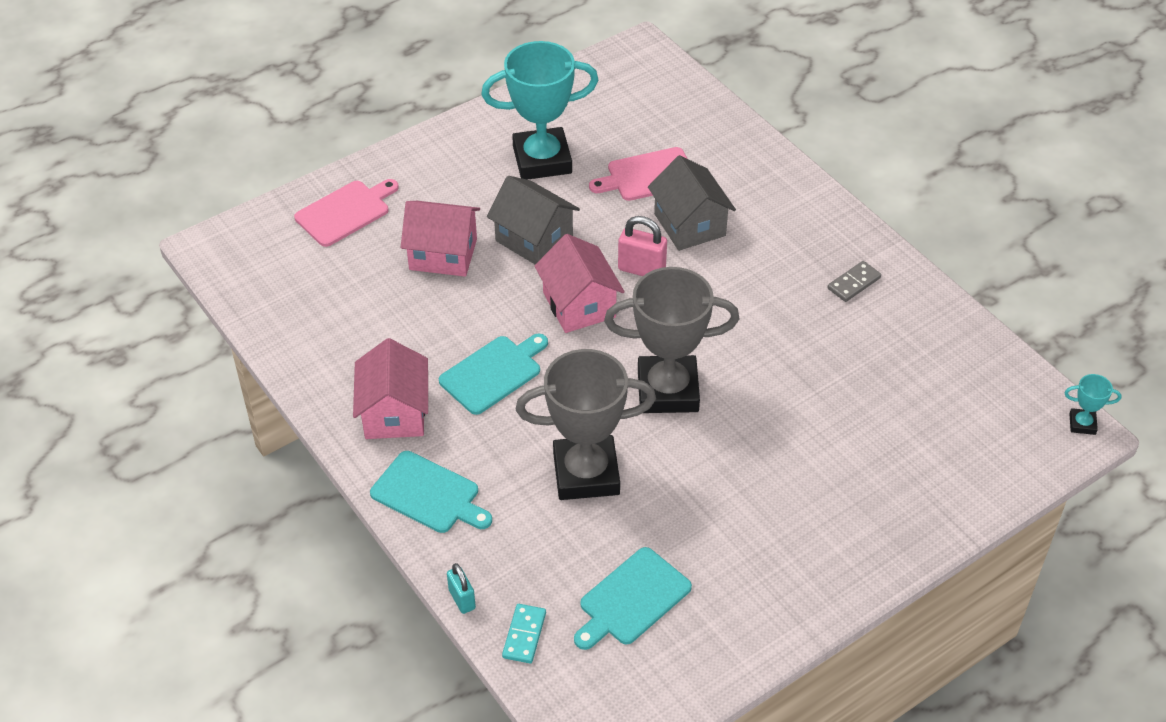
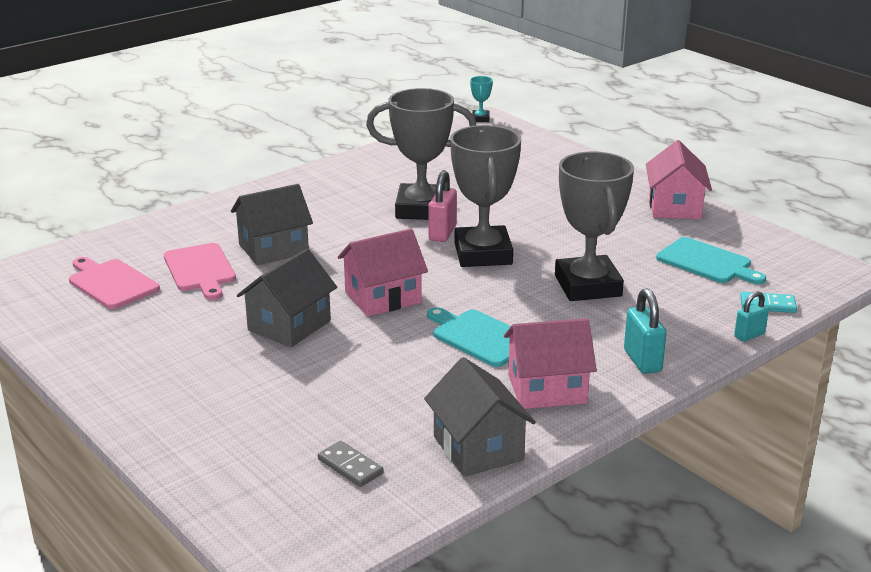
camera: 95 degrees left, 20 degrees down
(317, 356) = (478, 448): none -> grey house
(346, 212) = (233, 453): pink cutting board -> pink cutting board (111, 283)
(429, 494) = (642, 361): turquoise cutting board -> turquoise padlock
(443, 254) = (311, 378): pink house -> pink house (674, 207)
(542, 160) = (163, 327): turquoise trophy -> none
(641, 269) = (333, 269): pink padlock -> pink padlock (442, 233)
(783, 345) = (421, 209): none -> grey trophy
(854, 283) = (349, 183): grey domino -> grey domino (350, 466)

